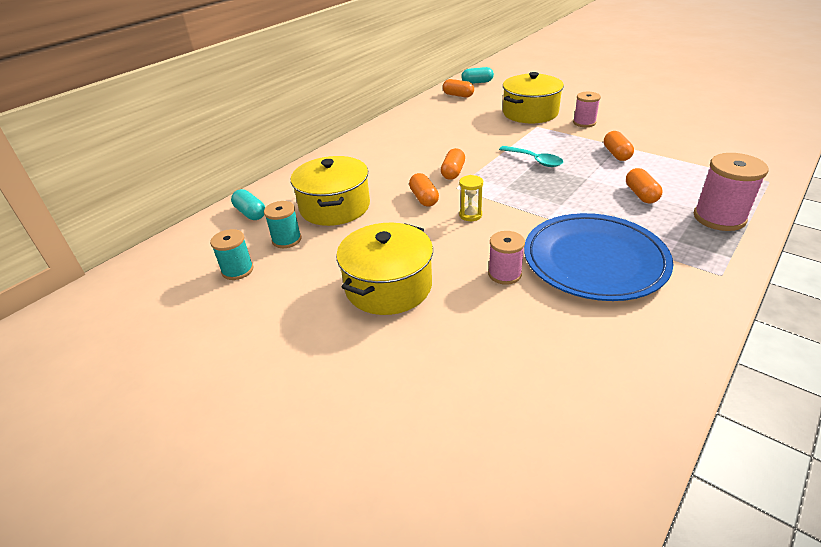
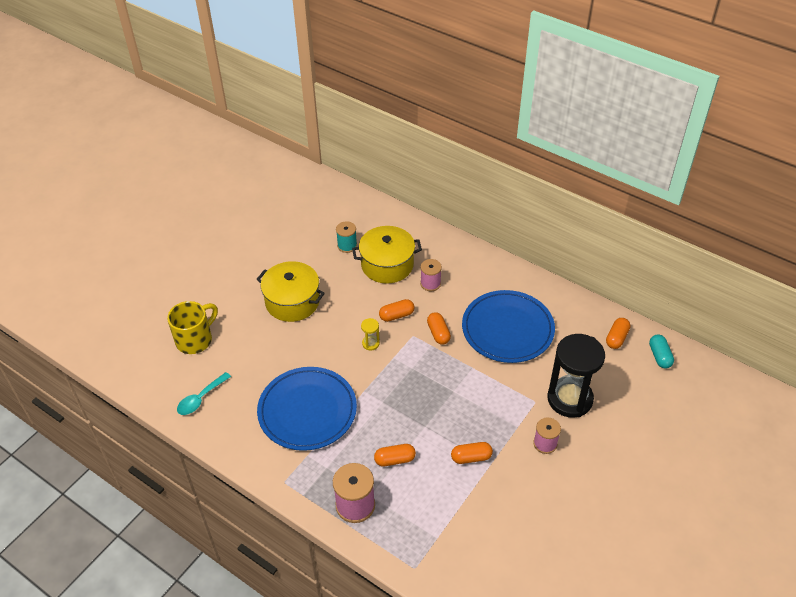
camera: 85 degrees right, 10 degrees up
(237, 270) = (316, 229): turquoise spool -> none
(250, 213) = (381, 221): turquoise capsule -> none
(447, 137) = (507, 329): none -> blue plate
(453, 172) = (438, 333): orange capsule -> orange capsule turned 60 degrees clockwise
(470, 407) = (195, 340): none -> yellow mug
(504, 274) = (298, 360): pink spool -> pink spool (430, 284)
(530, 113) = (569, 399): yellow pot -> black hourglass
(534, 160) = (459, 392): turquoise spoon -> turquoise spoon (200, 399)

